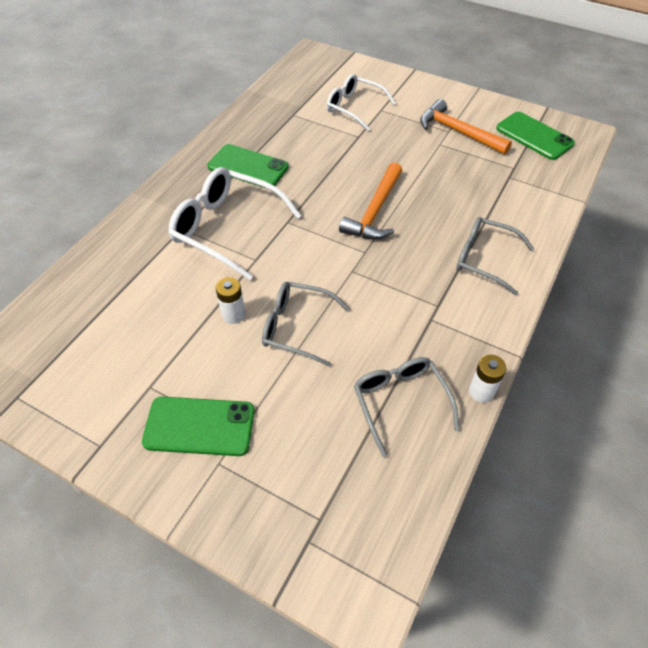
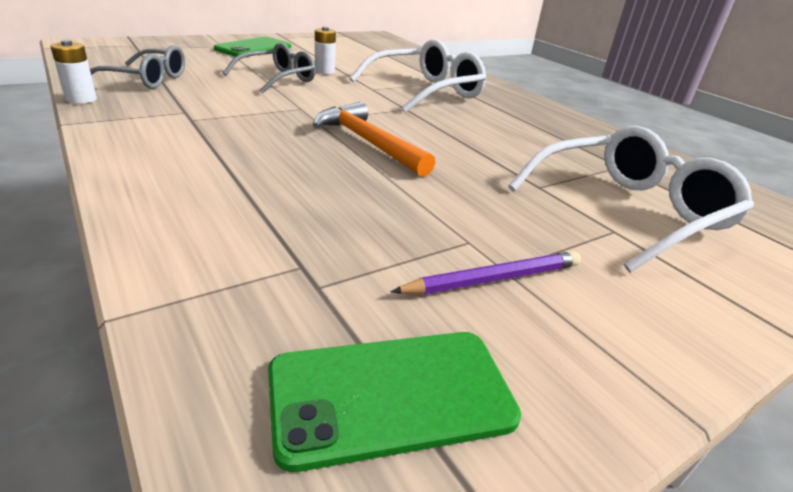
camera: 115 degrees right, 20 degrees down
(248, 167) = (515, 118): green phone -> none
(354, 107) = (628, 211): white glasses -> white glasses, size x1.51
(458, 132) = (494, 278): orange hammer -> purple pencil
(484, 259) = (192, 162): grey glasses -> none

